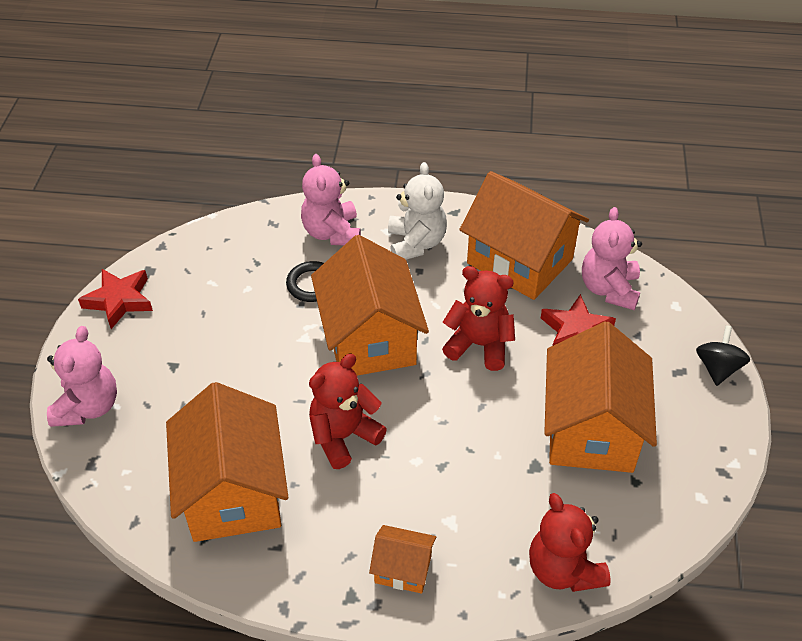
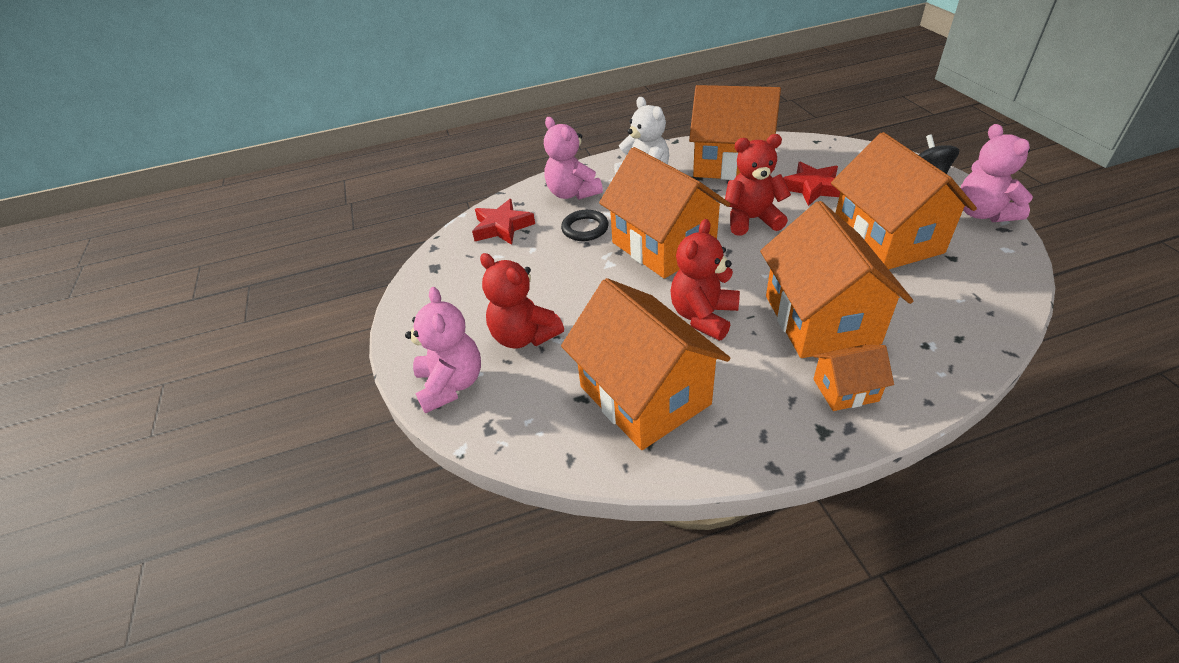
camera: 20 degrees left, 5 degrees down
(119, 300) = (422, 296): red star -> red star (502, 227)
(445, 489) = (821, 319): none -> orange house
(563, 569) = (967, 335): red teddy bear -> red teddy bear (524, 336)
(609, 289) = (809, 158): pink teddy bear -> pink teddy bear (983, 213)

